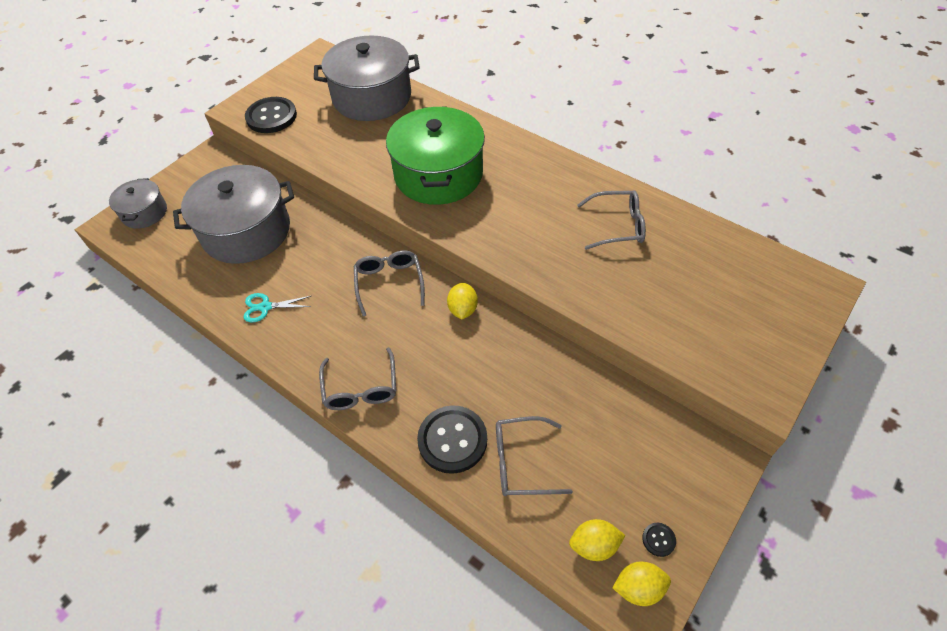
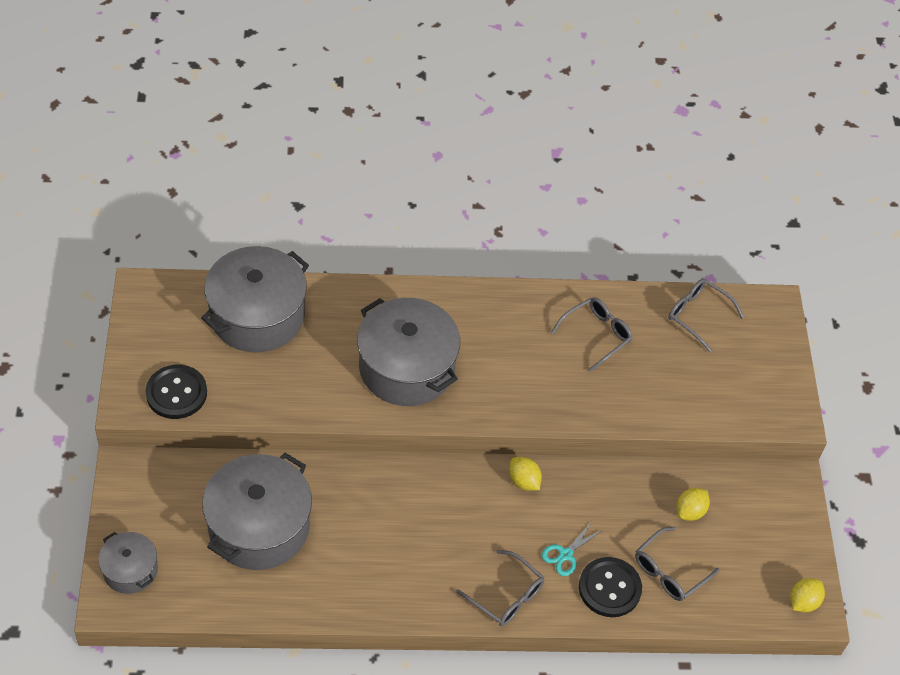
camera: 45 degrees left, 0 degrees up
(265, 307) = (357, 583): turquoise scissors -> turquoise scissors (565, 554)
(389, 283) = (442, 495): grey glasses -> grey glasses (698, 315)
(438, 174) = (406, 367): green pot -> grey pot
(594, 545) = (758, 594): yellow lemon -> yellow lemon (690, 511)
(658, 540) = (793, 563): black button -> none

